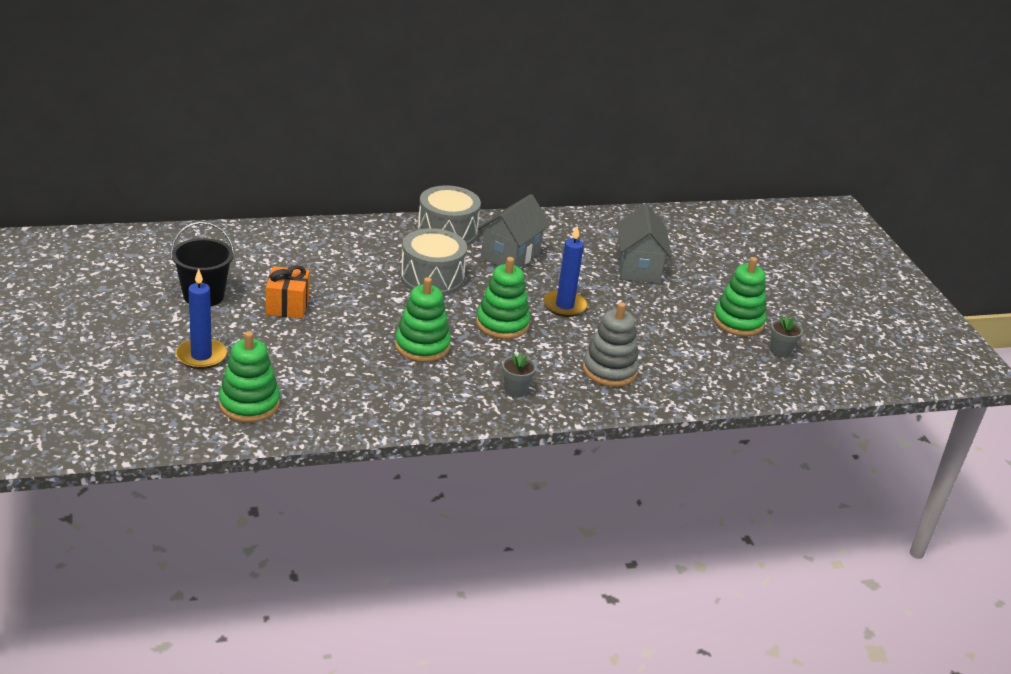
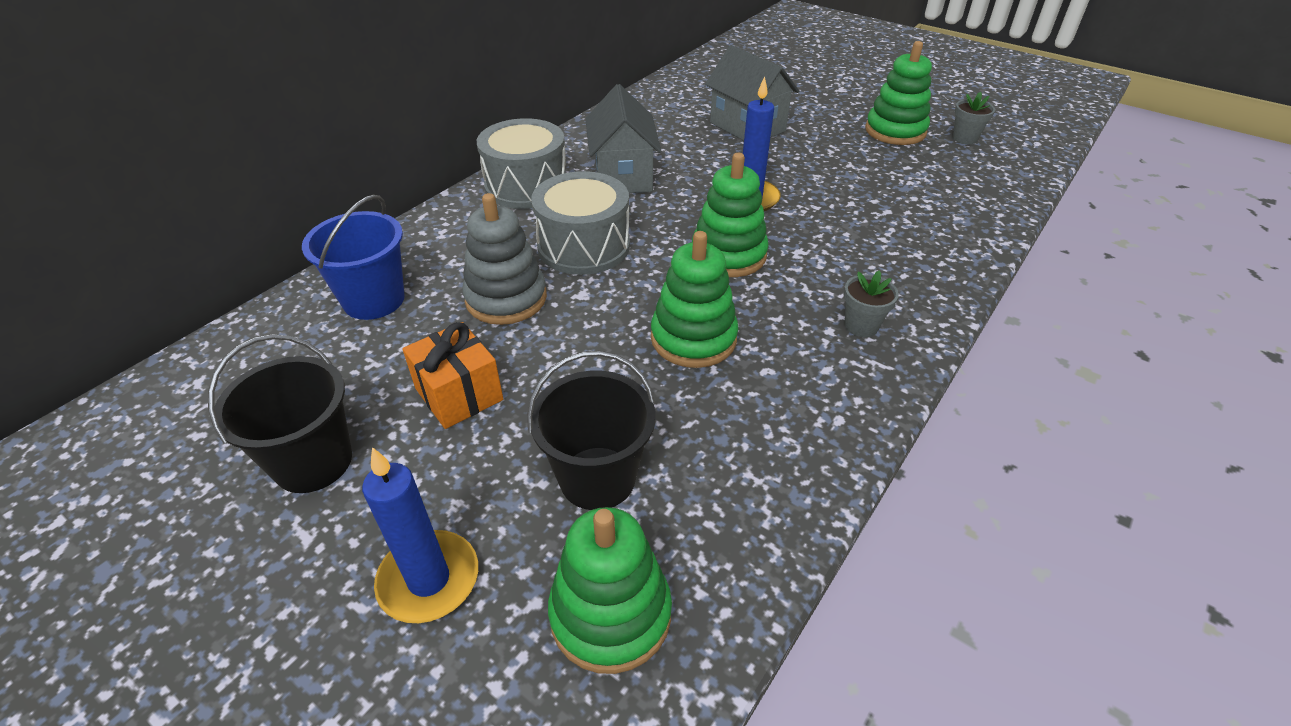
camera: 35 degrees left, 10 degrees up
(299, 248) = (374, 300): none -> blue bucket
(302, 366) = (597, 478): none -> black bucket
(609, 370) = (893, 241): grey stacking toy -> grey stacking toy (506, 298)

